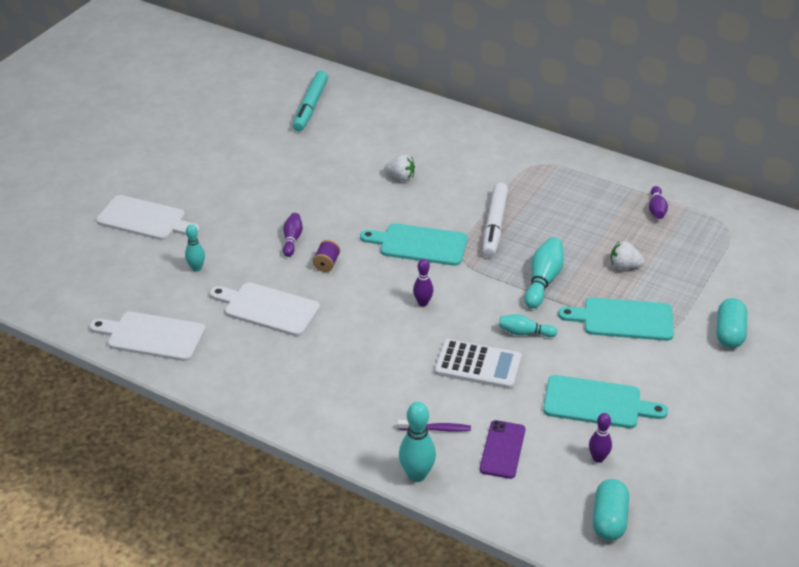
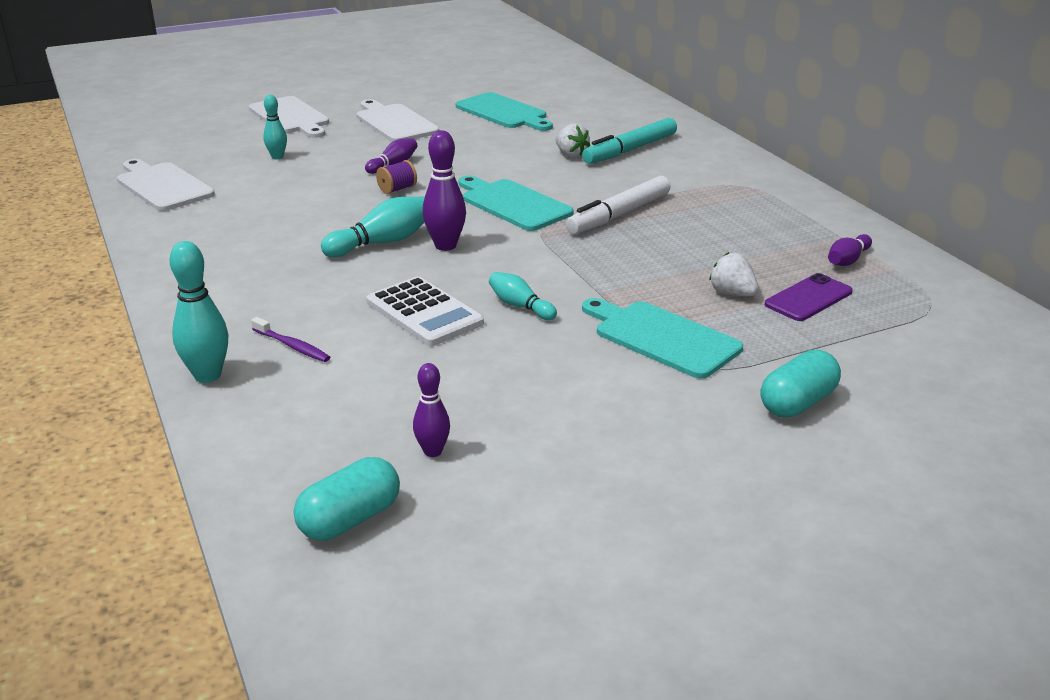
camera: 35 degrees right, 10 degrees down
(268, 308) = (290, 201): white cutting board -> white cutting board (395, 122)
(311, 106) = (557, 91): turquoise marker -> turquoise marker (630, 150)
(423, 303) = (445, 246): purple bowling pin -> purple bowling pin, size x1.58
(502, 449) = (333, 393): purple phone -> purple phone (808, 298)
(543, 280) = (609, 273): turquoise bowling pin -> turquoise bowling pin (382, 242)
(597, 403) = (512, 399): turquoise cutting board -> turquoise cutting board (503, 112)

